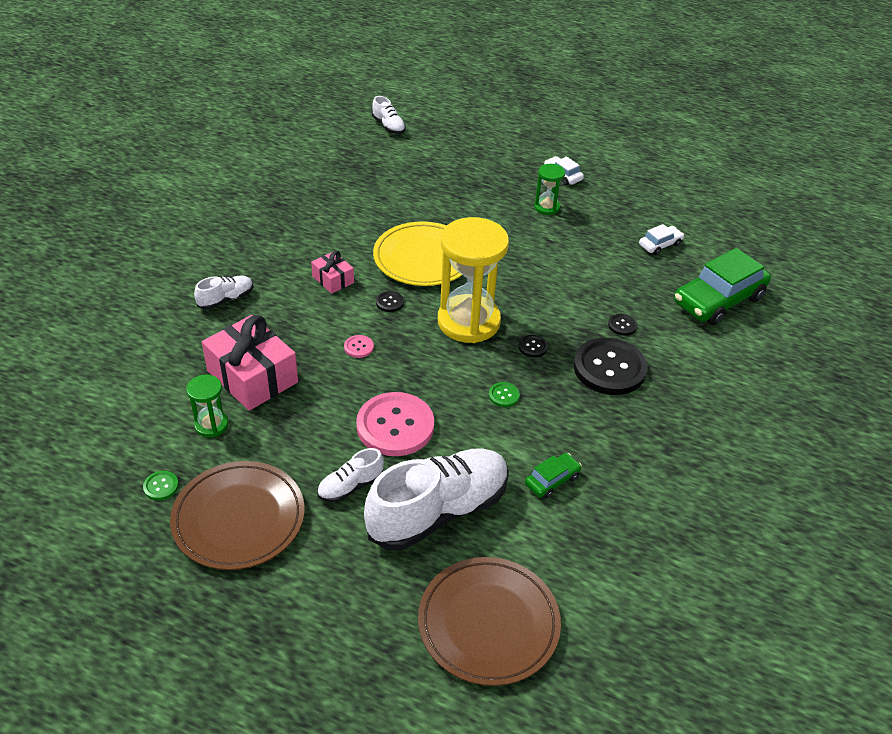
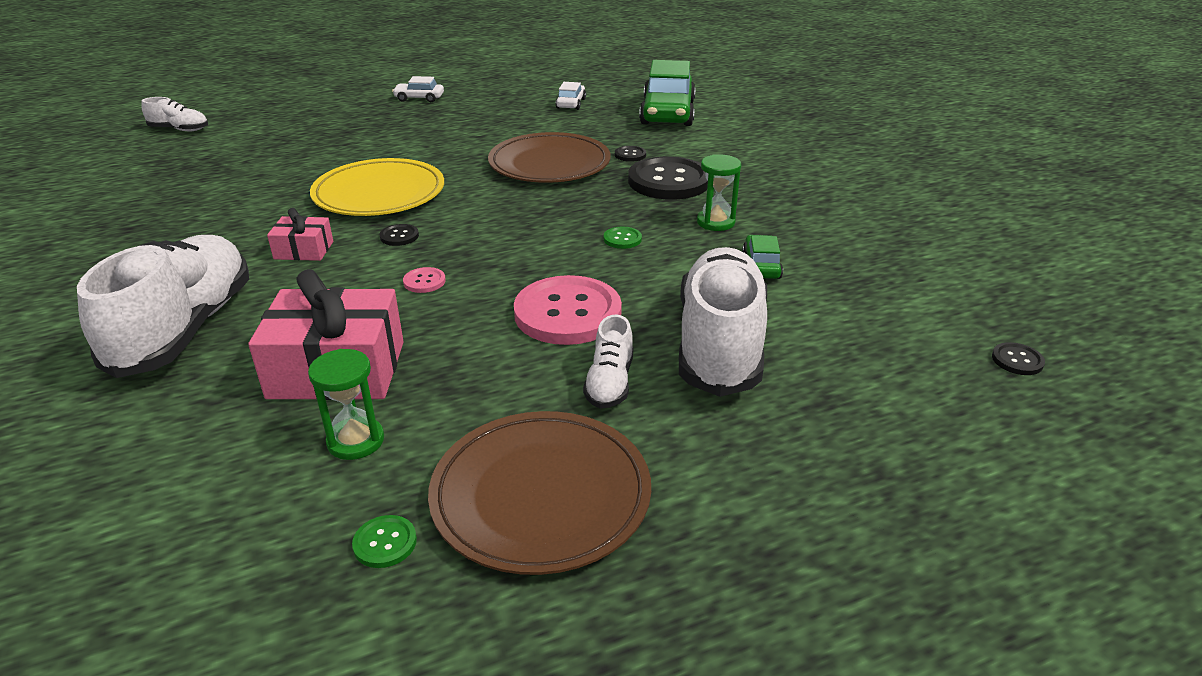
camera: 45 degrees left, 10 degrees down
(226, 299) = (185, 329): white shoe -> white shoe, size x2.17
(468, 321) = (502, 211): yellow hourglass -> none
(488, 623) = (905, 387): brown plate -> brown plate (549, 164)
(532, 347) = (587, 199): black button -> black button (1017, 360)
(547, 207) = (440, 119): green hourglass -> green hourglass (715, 222)

